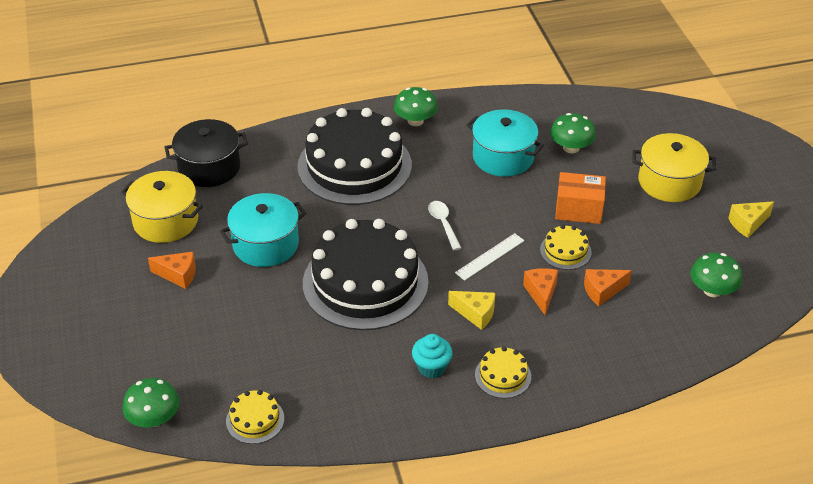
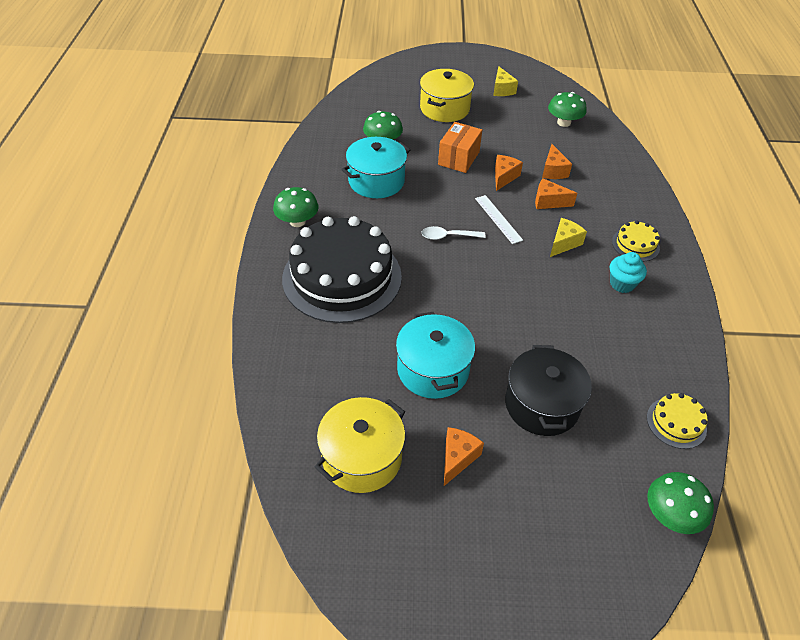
camera: 75 degrees left, 5 degrees up
(209, 167) = (285, 399): black pot -> black pot (542, 405)
(365, 282) = (509, 304): black cake -> none
(565, 251) = (504, 177): yellow cake -> orange cheese

